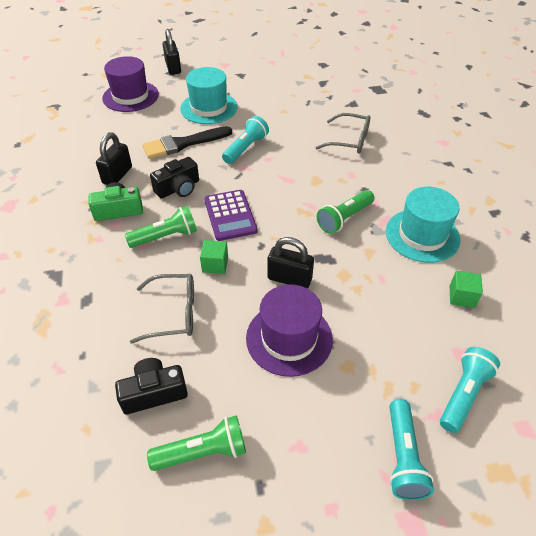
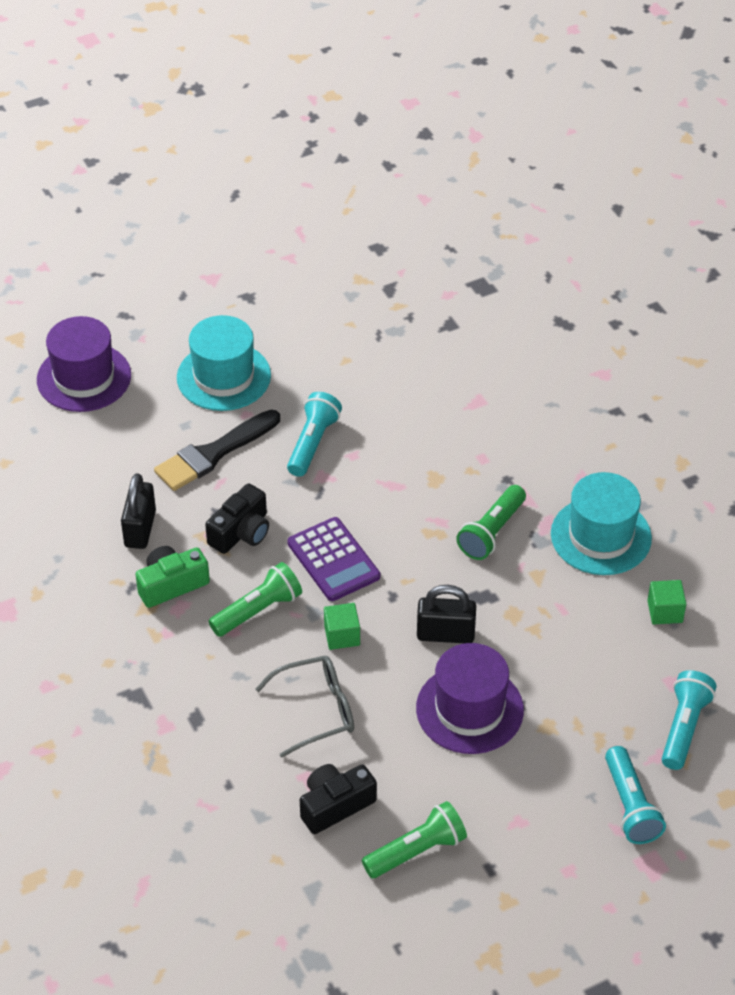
camera: 15 degrees left, 0 degrees up
(173, 68) = (126, 302): black padlock -> none
(349, 140) = (463, 398): grey glasses -> none

